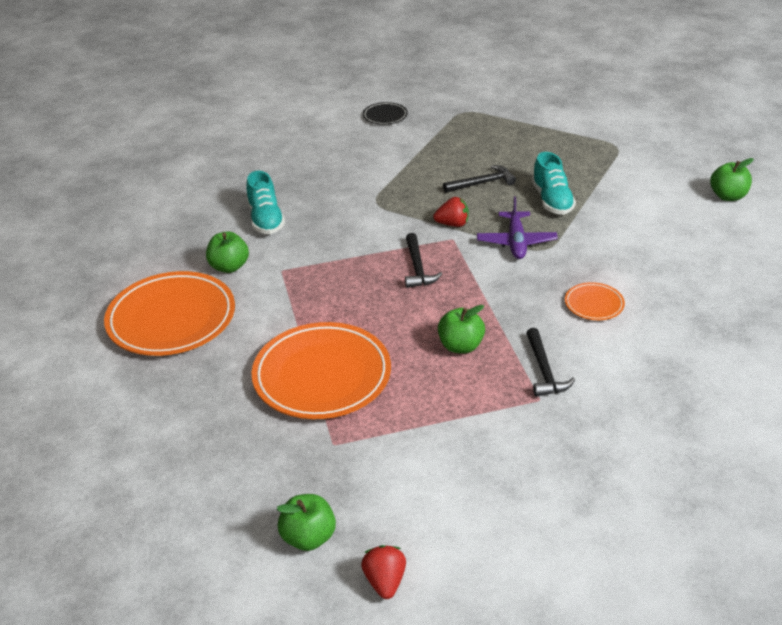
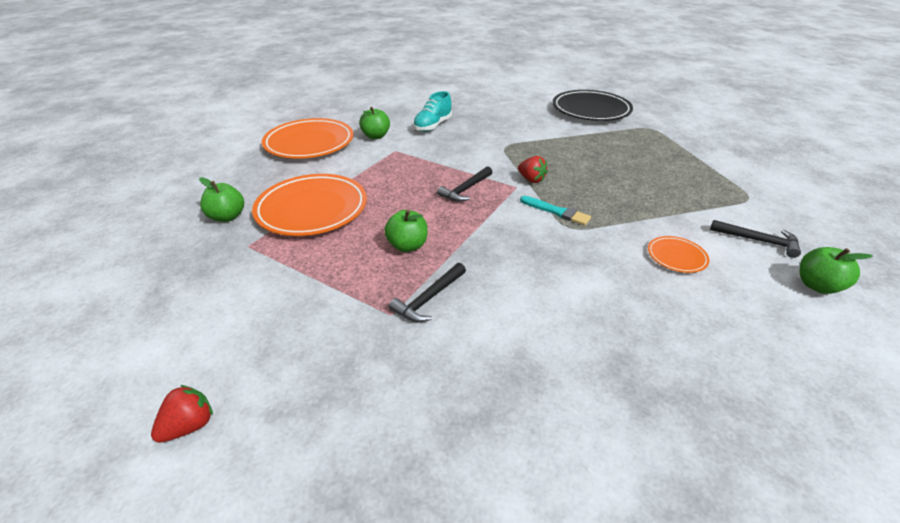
camera: 45 degrees right, 0 degrees up
(308, 537) = (143, 282): green apple -> green apple (227, 217)
(385, 116) = (591, 110): black plate -> black plate, size x2.19
(385, 581) = (112, 340): red strawberry -> red strawberry (190, 425)
(482, 183) = (593, 169): black hammer -> black hammer (758, 241)
(516, 242) = (556, 211): purple plane -> turquoise brush
(552, 200) = (629, 203): turquoise shoe -> none
(594, 304) = (544, 283): orange plate -> orange plate (676, 257)

